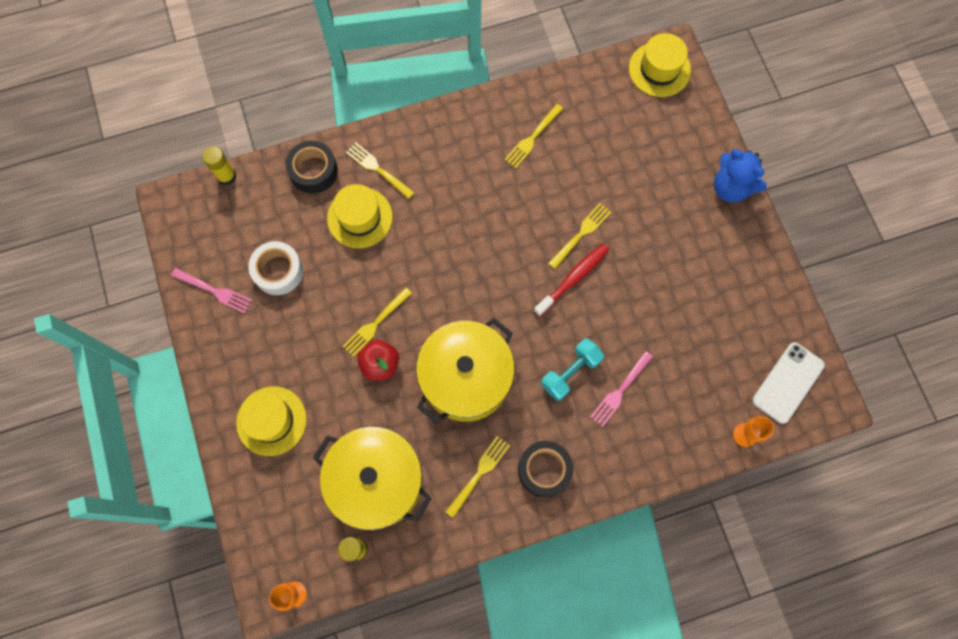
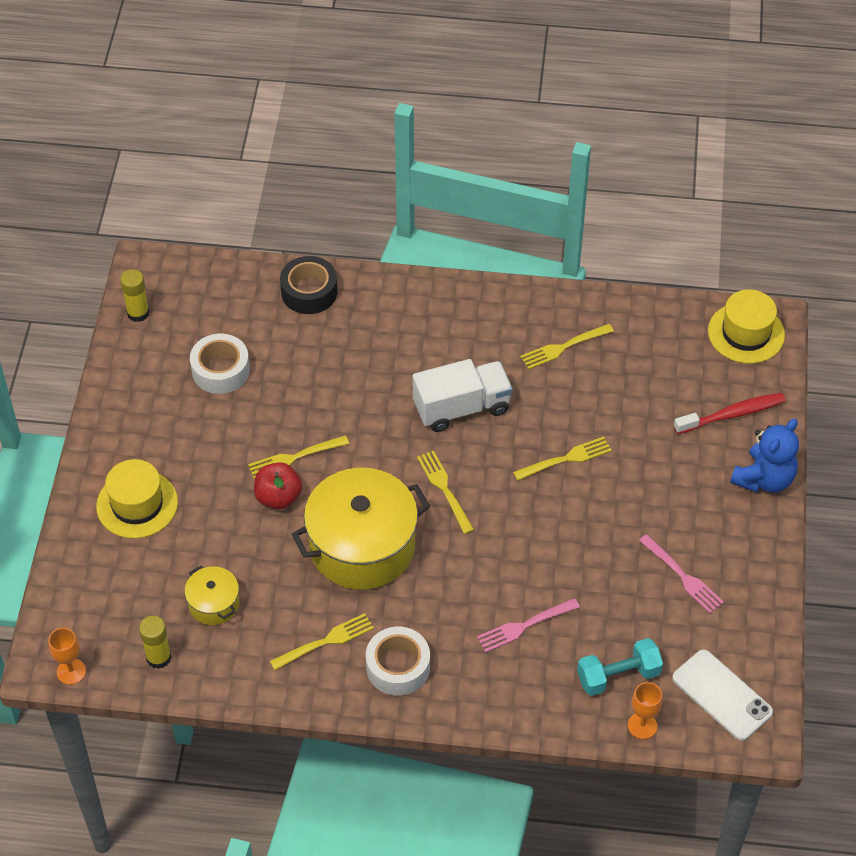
camera: 25 degrees right, 20 degrees down
(214, 291) = (145, 363): pink fork -> pink fork (682, 576)
(226, 176) = (216, 263): yellow glue stick -> yellow glue stick (138, 313)
(360, 217) = (333, 353): yellow hat -> none
(377, 481) = (214, 604): yellow pot -> yellow pot, size x0.47
(378, 169) = (378, 315): yellow fork -> yellow fork (444, 489)
(482, 223) = (462, 408): none -> white truck
(544, 470) = (398, 667): black tape -> white tape
(570, 372) = (479, 586): turquoise dumbbell -> turquoise dumbbell (618, 676)
(573, 278) = (533, 498): red toothbrush -> red toothbrush (732, 414)
(731, 188) = (764, 479): blue teddy bear -> blue teddy bear turned 120 degrees counterclockwise
(788, 382) = (722, 695): white phone -> white phone turned 75 degrees clockwise

